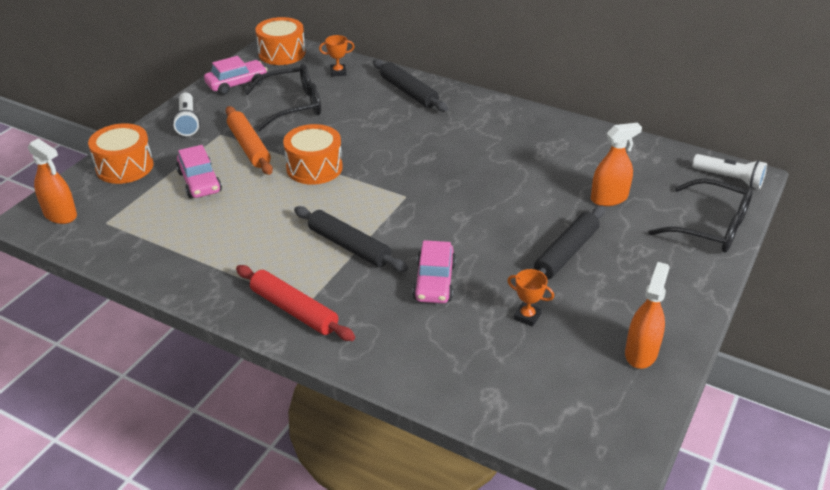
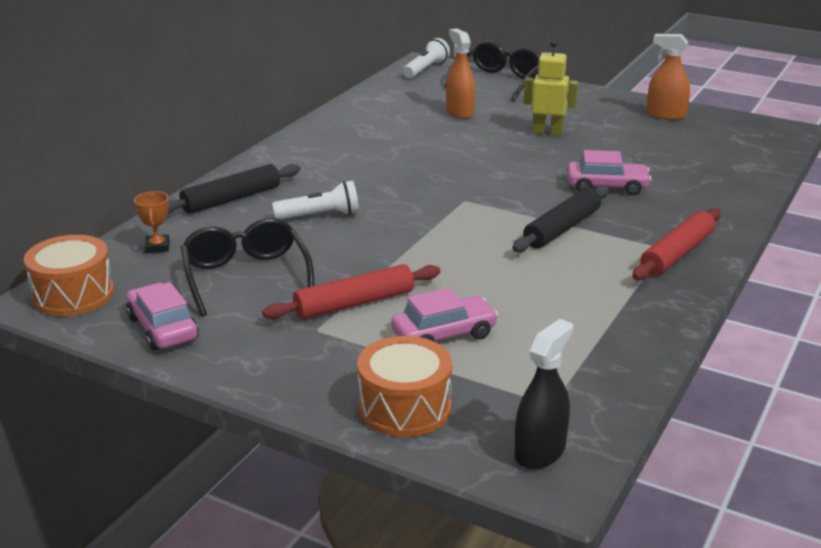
camera: 90 degrees left, 10 degrees down
(60, 215) = (540, 452): orange spray bottle -> black spray bottle
(187, 122) = (275, 363): white flashlight -> white flashlight (320, 216)
(249, 147) = (354, 303): orange rolling pin -> red rolling pin
(314, 167) = (407, 254): orange drum -> none
(527, 316) = (640, 151): orange trophy -> none
(566, 253) = (547, 132): black rolling pin -> yellow robot

